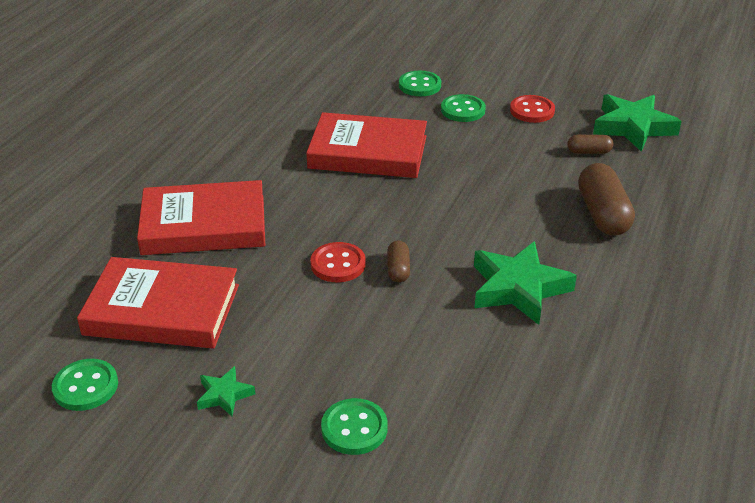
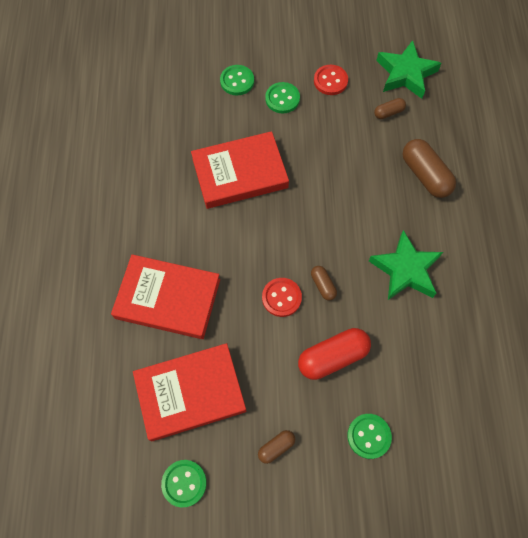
camera: 25 degrees left, 30 degrees up
(204, 225) = (168, 298): red book -> red book turned 45 degrees clockwise
(224, 395) = (276, 447): green star -> brown capsule
(362, 336) = (332, 357): none -> red capsule

